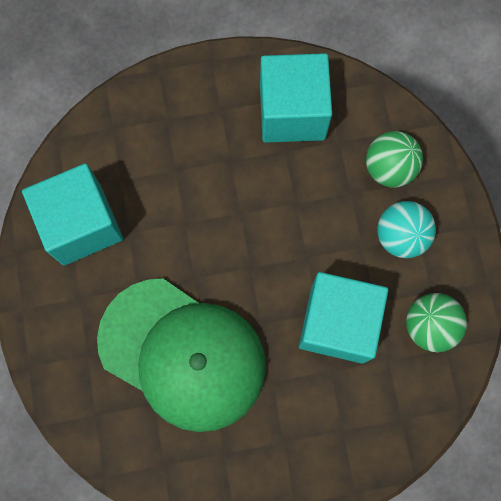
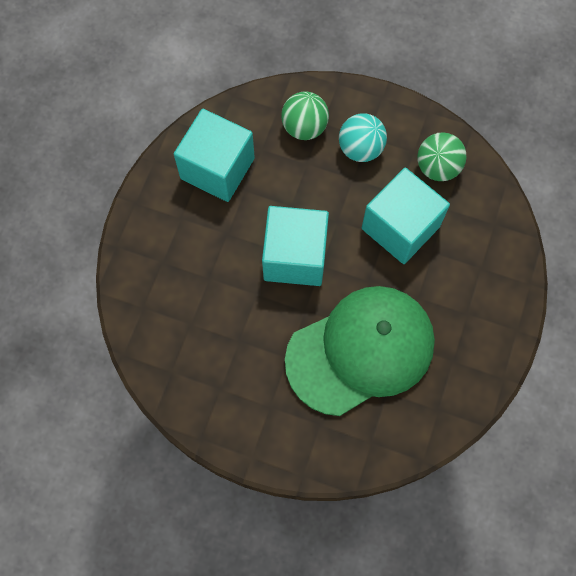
camera: 60 degrees left, 5 degrees down
(82, 224) = (210, 373): turquoise cube -> turquoise cube (295, 257)

